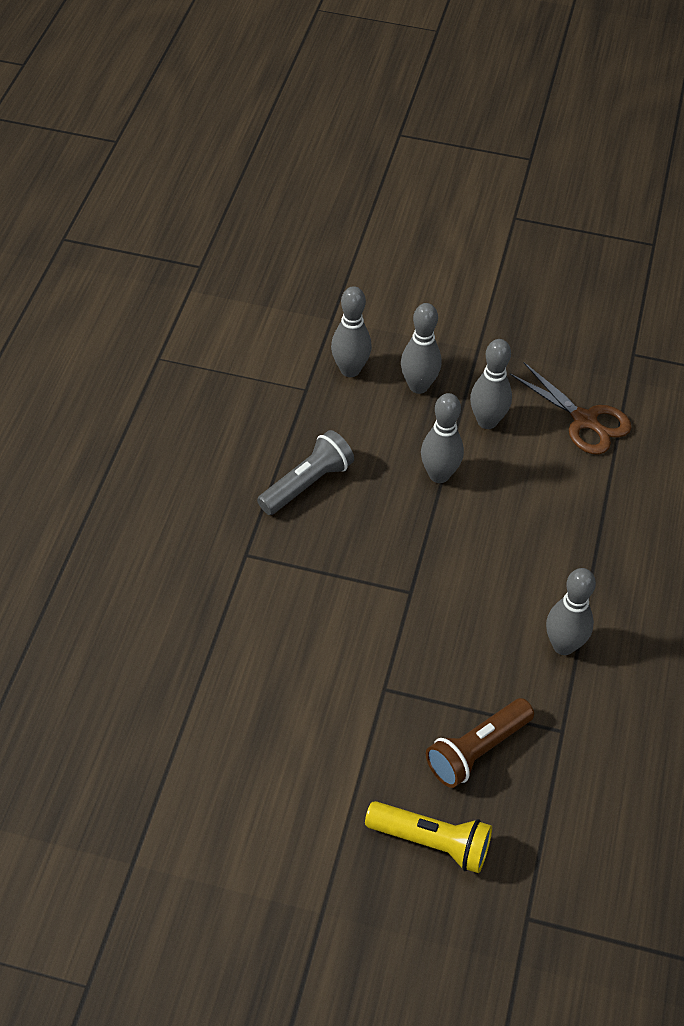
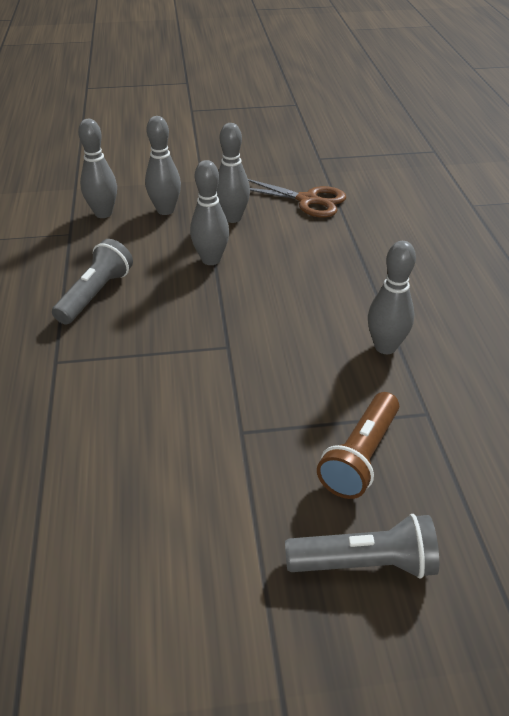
camera: 20 degrees left, 10 degrees down
(431, 843) = (365, 563): yellow flashlight -> grey flashlight

